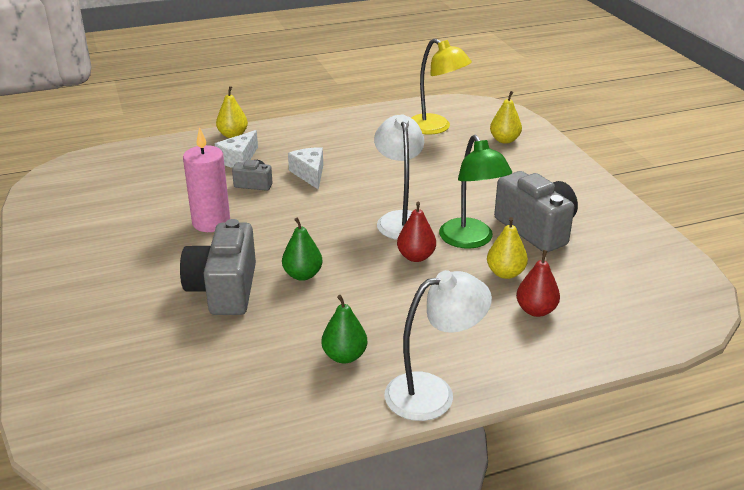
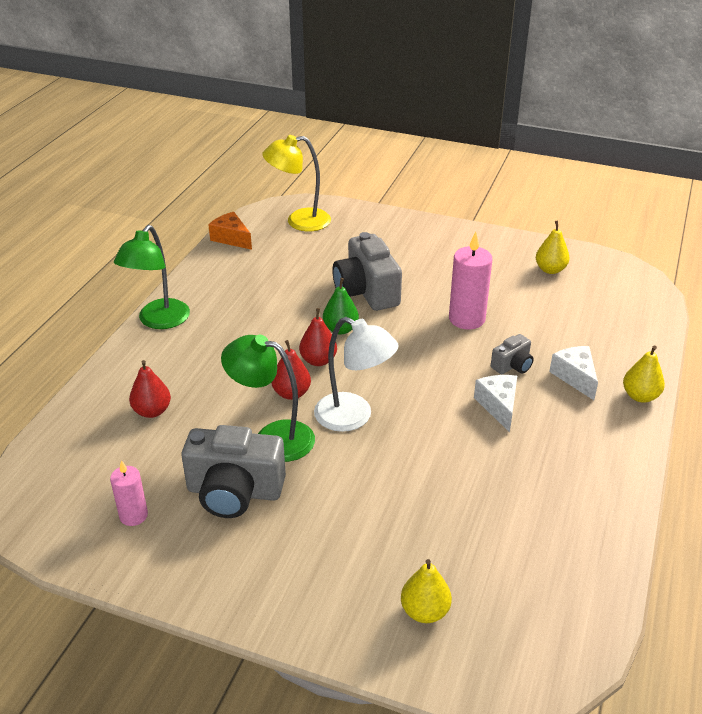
camera: 130 degrees right, 5 degrees up
(211, 451) = (231, 238): none -> orange cheese
(224, 289) = (366, 291): grey camera -> grey camera turned 150 degrees counterclockwise
(309, 174) = (498, 406): white cheese -> white cheese turned 120 degrees counterclockwise
(344, 356) = (235, 306): green pear -> none
(360, 265) = (318, 360): none -> red pear
(433, 392) = (159, 321): white lamp -> green lamp
(436, 128) = (519, 567): yellow lamp -> yellow lamp (299, 221)
(505, 273) = (209, 426): yellow pear -> yellow pear (550, 270)
(618, 254) = (133, 515): none -> pink candle

